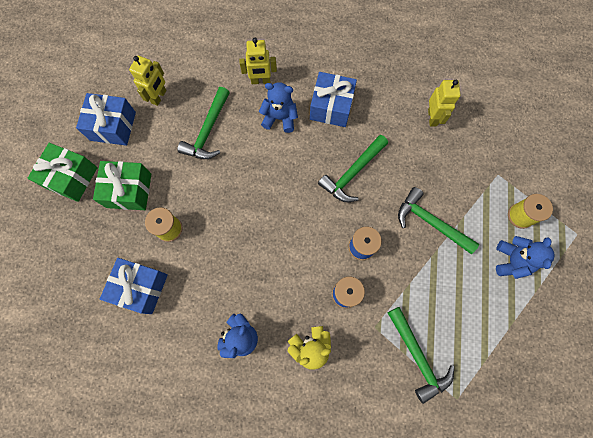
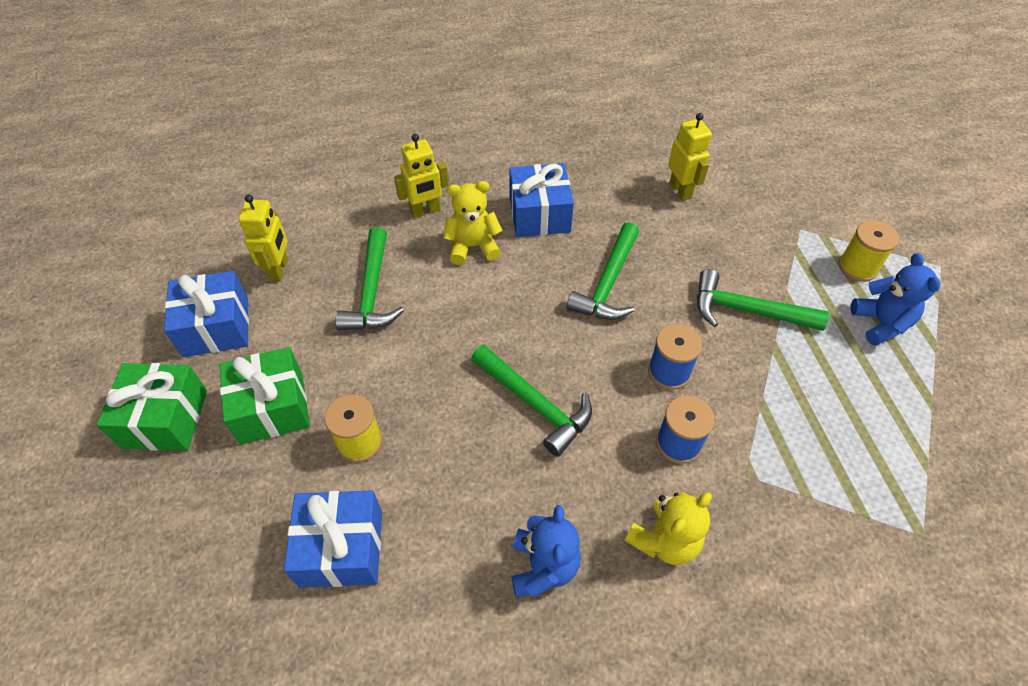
camera: 20 degrees left, 20 degrees down
(280, 118) = (473, 247): blue teddy bear -> yellow teddy bear
(417, 357) = (831, 494): green hammer -> green hammer (534, 404)

